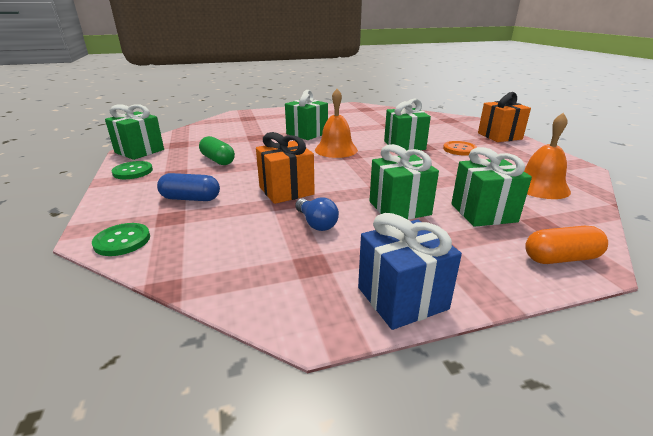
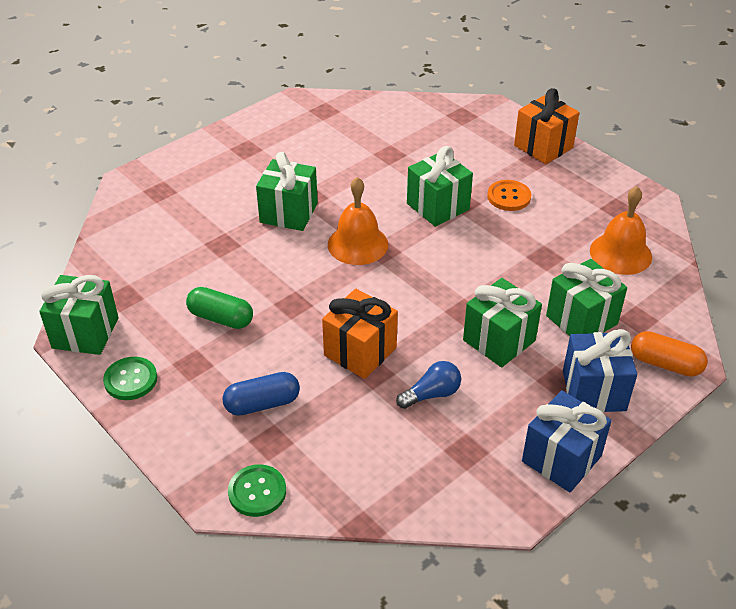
camera: 25 degrees left, 15 degrees up
(316, 223) = (432, 394): blue light bulb -> blue light bulb turned 60 degrees counterclockwise
(470, 258) = (594, 391): none -> blue gift
(561, 258) = (665, 364): orange capsule -> orange capsule turned 60 degrees clockwise

